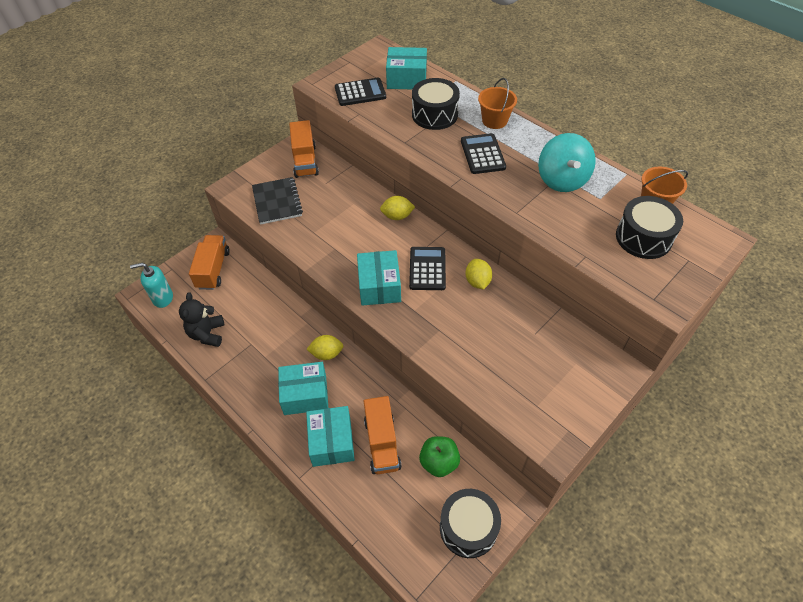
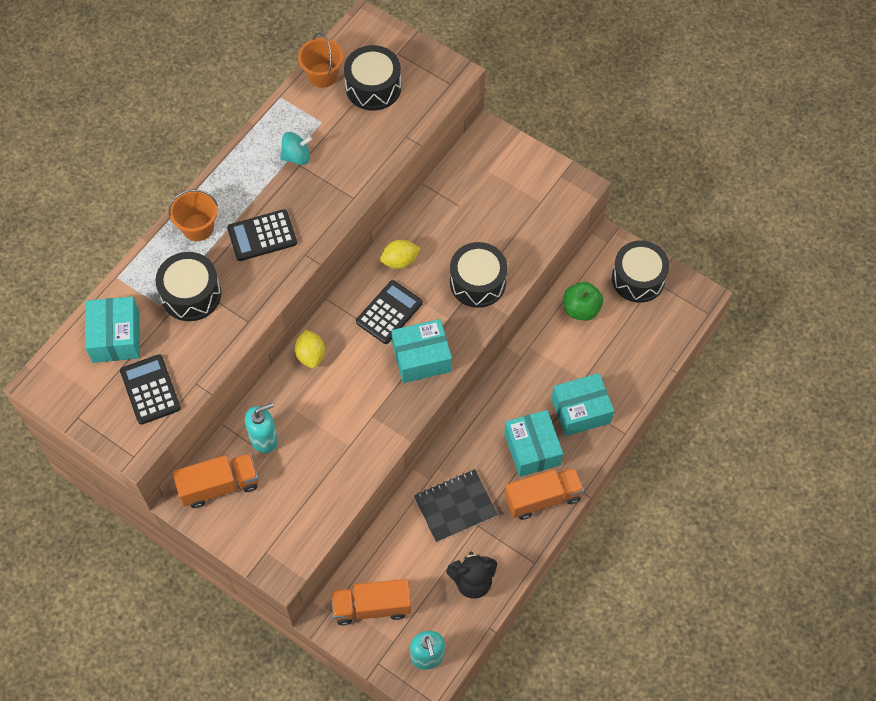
camera: 100 degrees left, 10 degrees up
(277, 202) = (302, 502): black notebook -> black notebook (455, 506)
(326, 354) = (476, 438): yellow lemon -> none
(334, 185) = (264, 439): none -> turquoise soap dispenser
(382, 443) = (572, 363): orange truck -> orange truck (542, 498)
(427, 269) = (389, 312): black calculator -> black calculator turned 135 degrees clockwise
(448, 337) = (477, 282): none -> black drum
(562, 180) = (296, 156): turquoise spinning top -> turquoise spinning top, size x0.58

